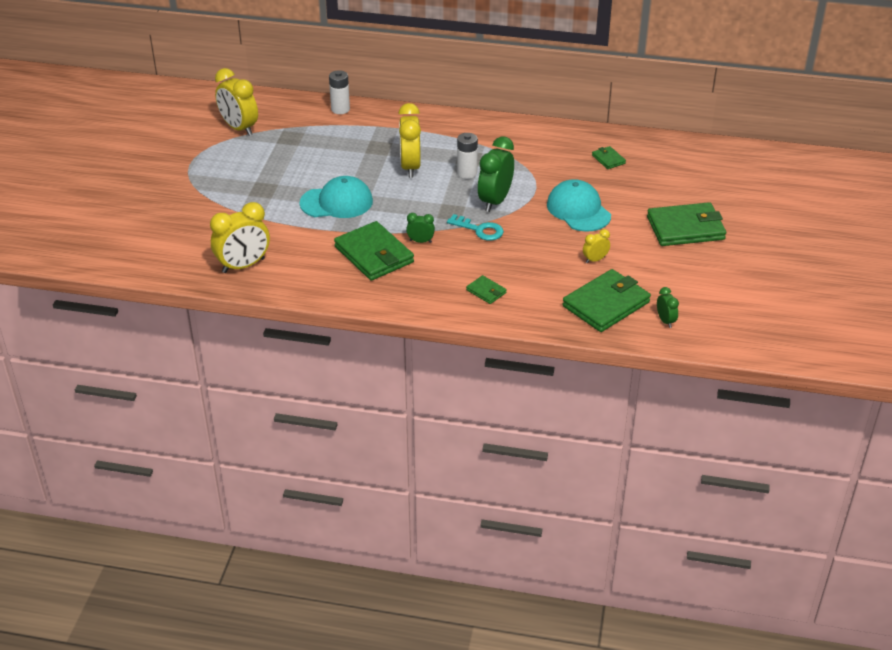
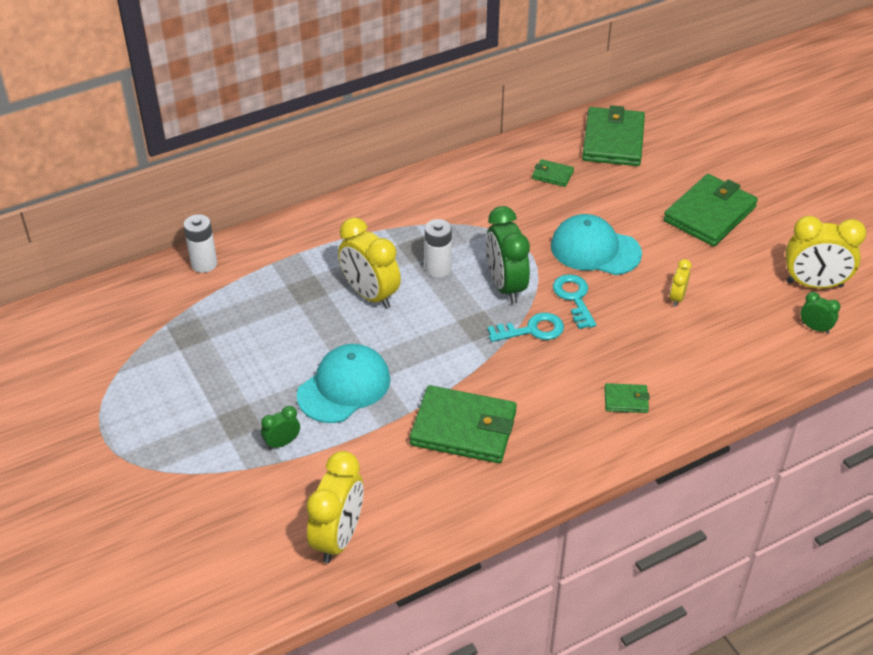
camera: 40 degrees left, 5 degrees up
(239, 128) = (110, 355): yellow clock -> yellow clock (814, 284)
(420, 241) = (491, 381): green clock -> green clock (282, 443)
(528, 227) = (574, 298): none -> turquoise key
(606, 304) = (746, 342): green wallet -> green wallet (613, 140)

